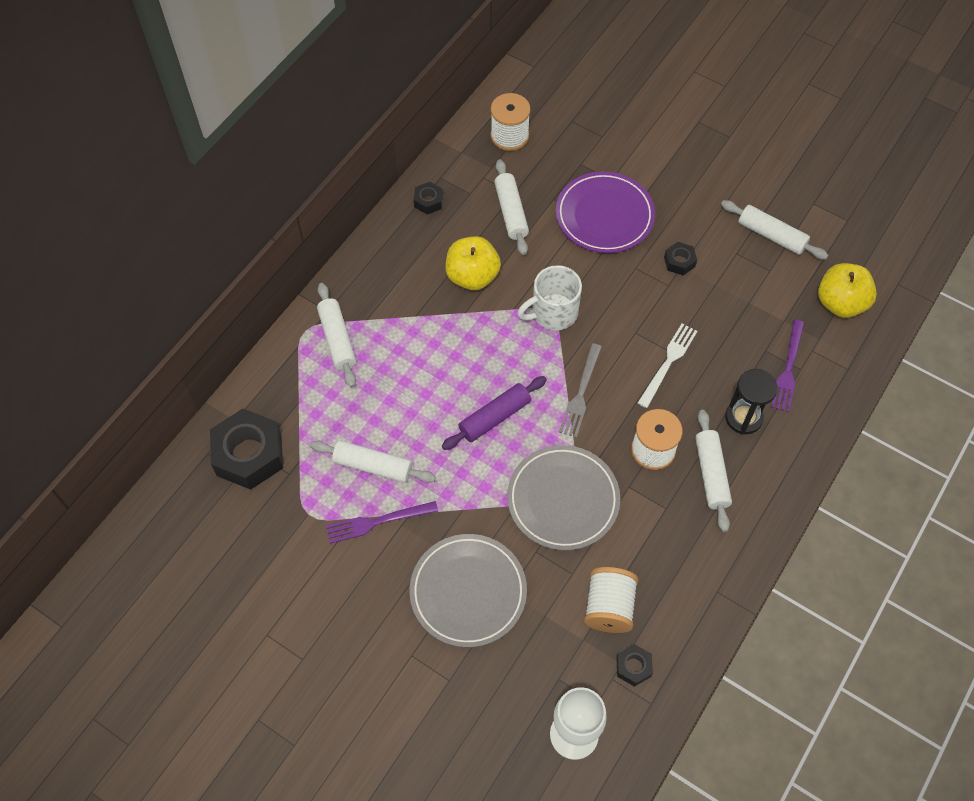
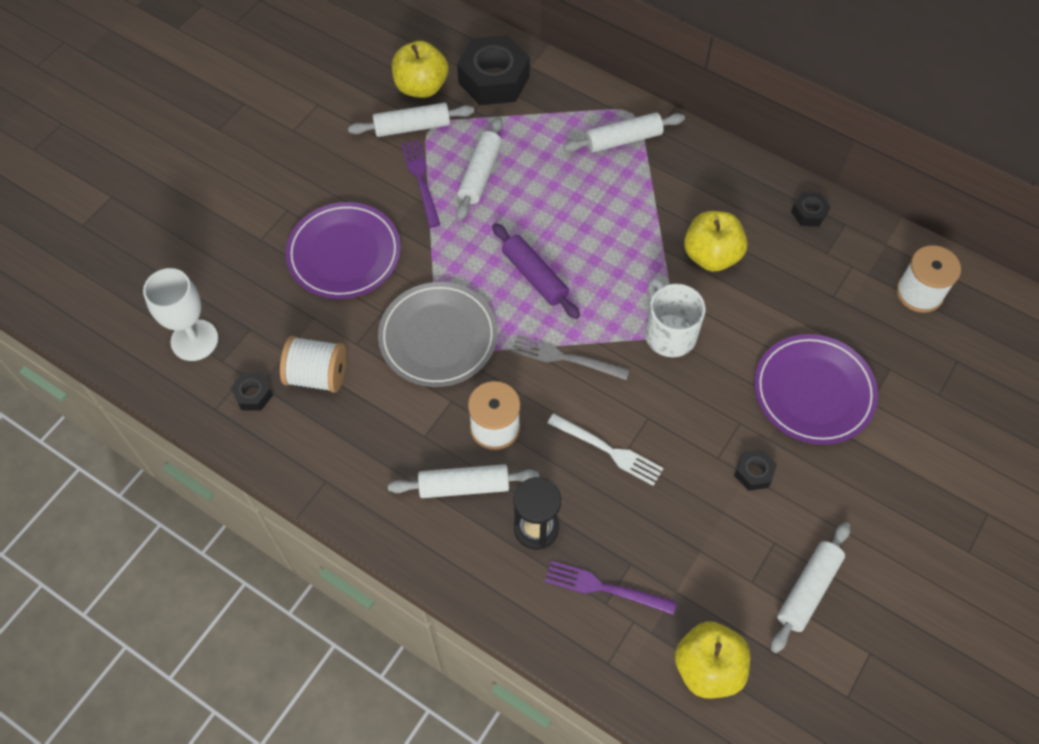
camera: 90 degrees right, 0 degrees up
(252, 526) = (421, 87): none -> yellow apple
(468, 592) = (344, 254): grey plate -> purple plate
(511, 212) = (805, 293): white rolling pin -> white rolling pin (412, 127)

